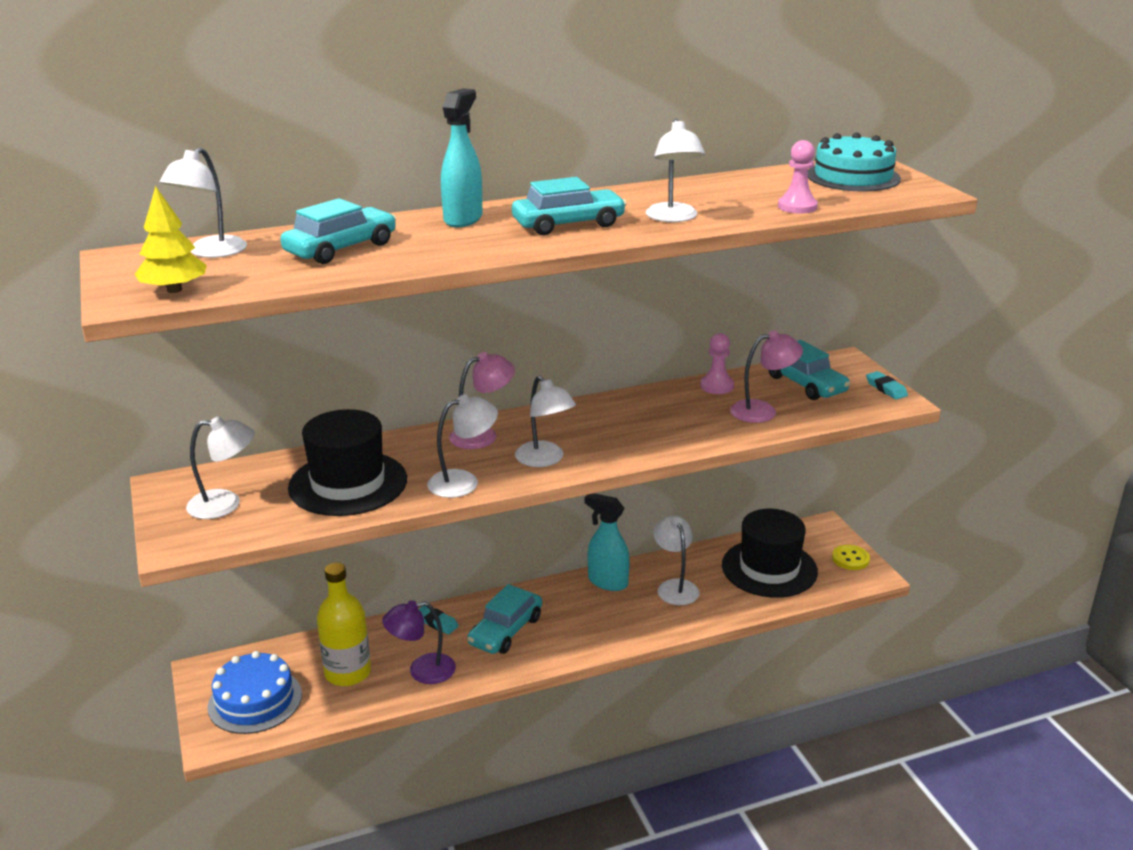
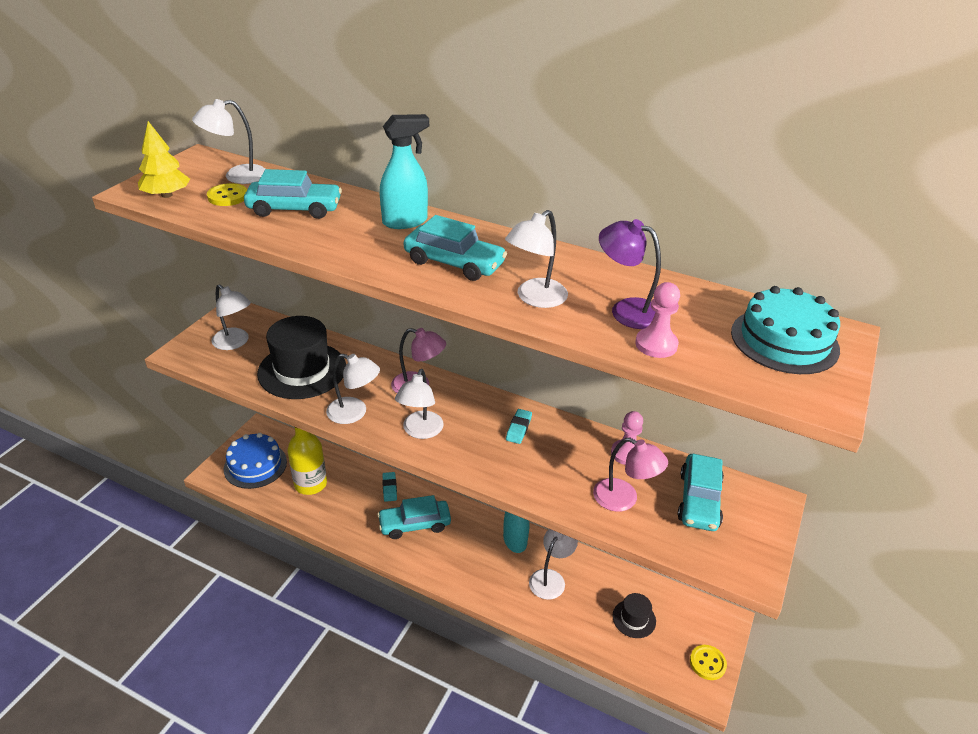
camera: 45 degrees right, 10 degrees up
(246, 266) = (228, 196): none -> yellow button
(422, 671) = (342, 513): purple lamp -> purple lamp (626, 310)
(769, 568) = (634, 618): black hat -> black hat, size x0.50
(886, 389) = (762, 554): turquoise eraser -> turquoise eraser (518, 428)

